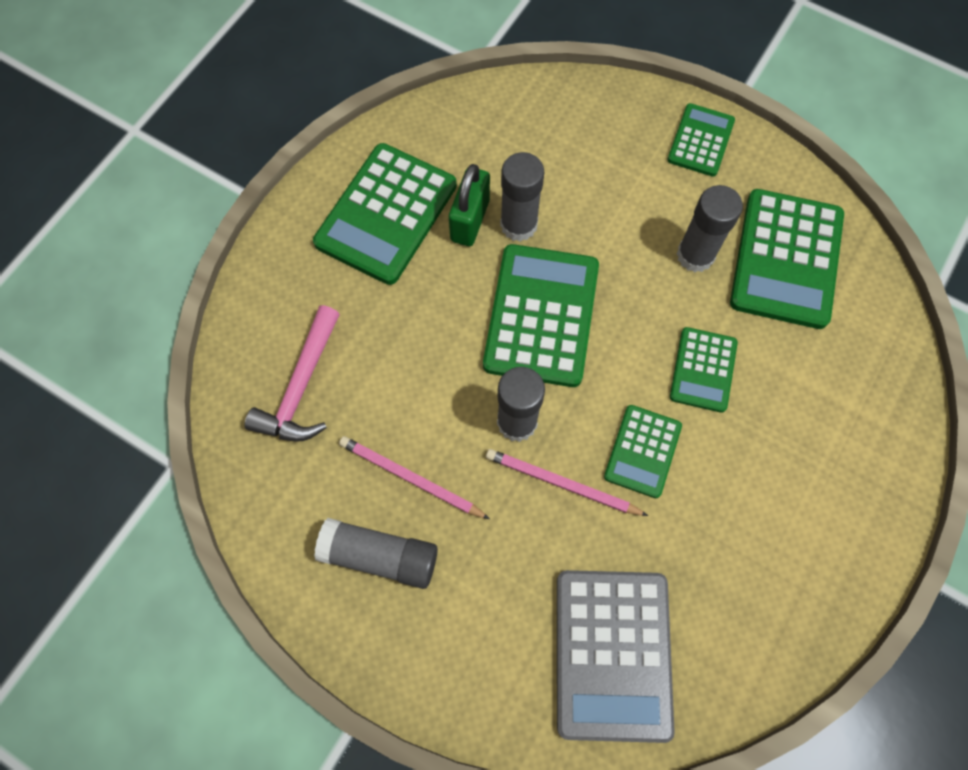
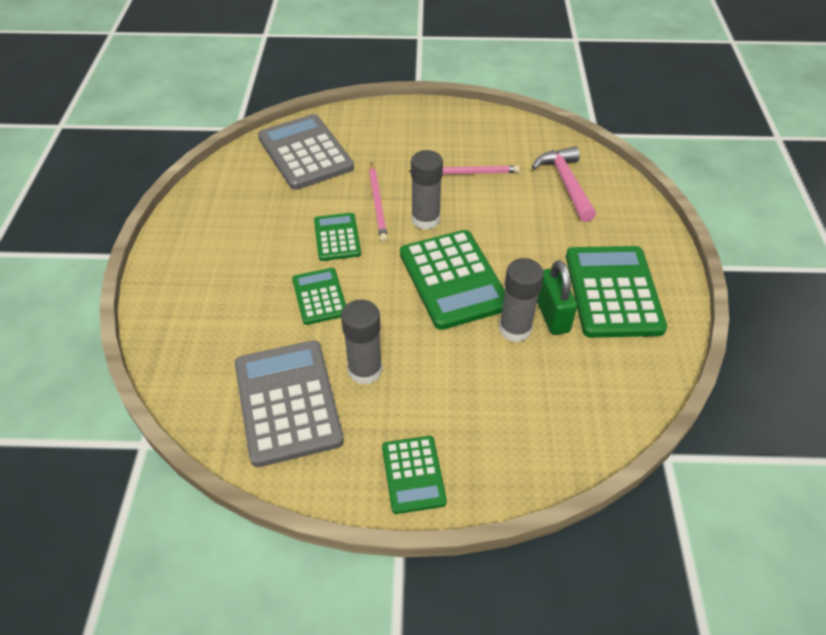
camera: 150 degrees right, 20 degrees down
(379, 556) = (455, 140): grey glue stick -> none
(561, 484) = (378, 204): pink pencil -> pink pencil turned 90 degrees clockwise
(786, 259) = (288, 402): green calculator -> grey calculator

